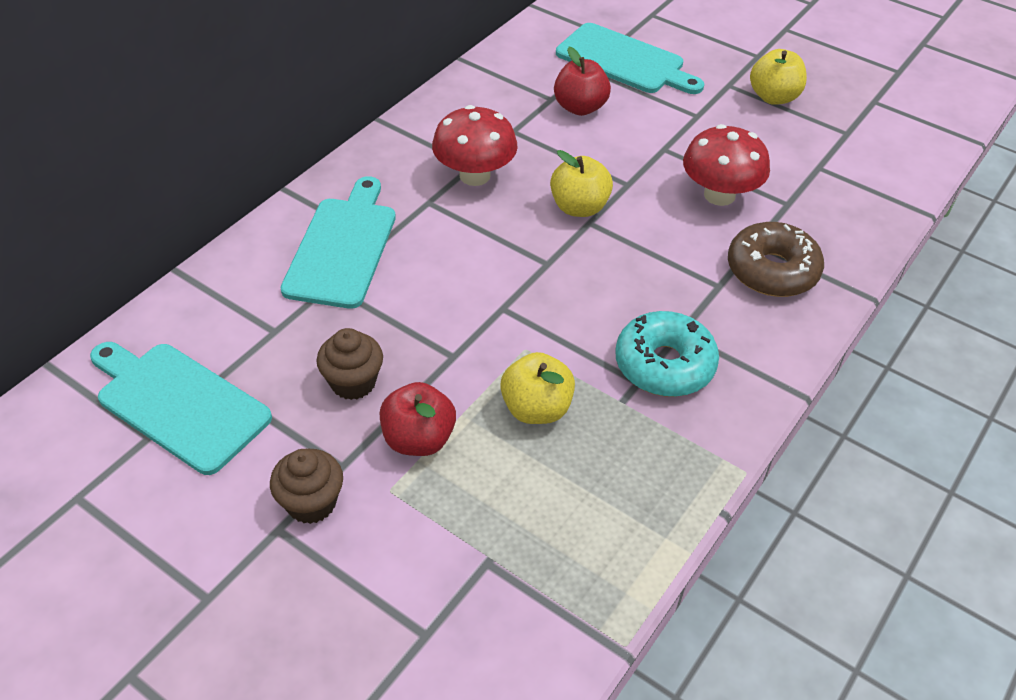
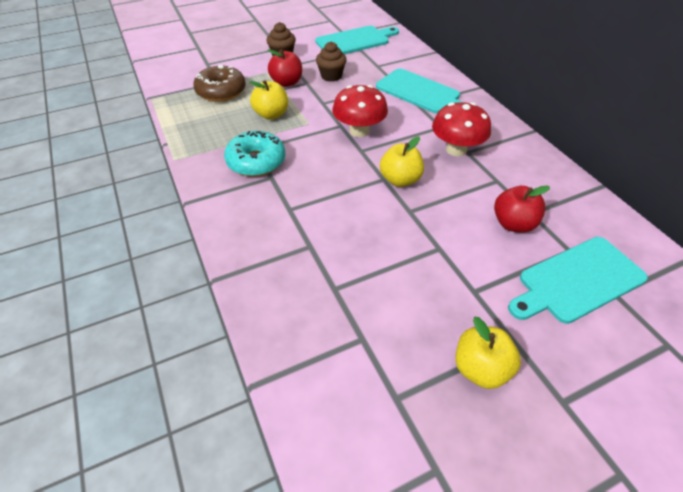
camera: 120 degrees right, 0 degrees up
(719, 195) = (369, 253): red mushroom -> red mushroom (359, 131)
(772, 271) = (280, 240): brown donut -> brown donut (221, 91)

